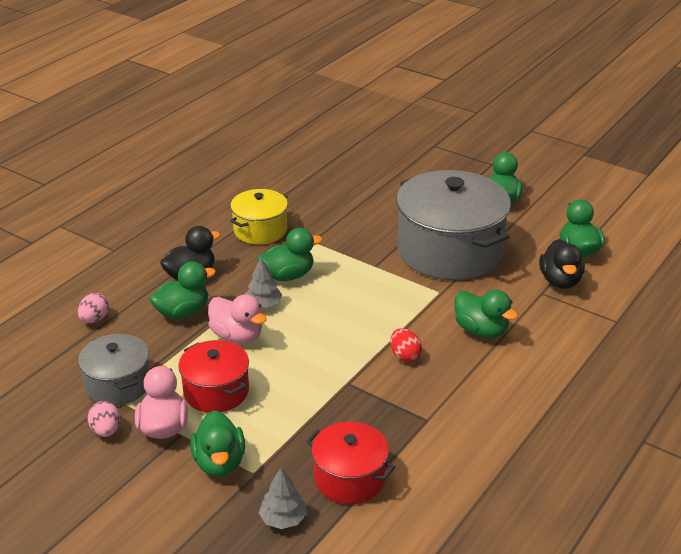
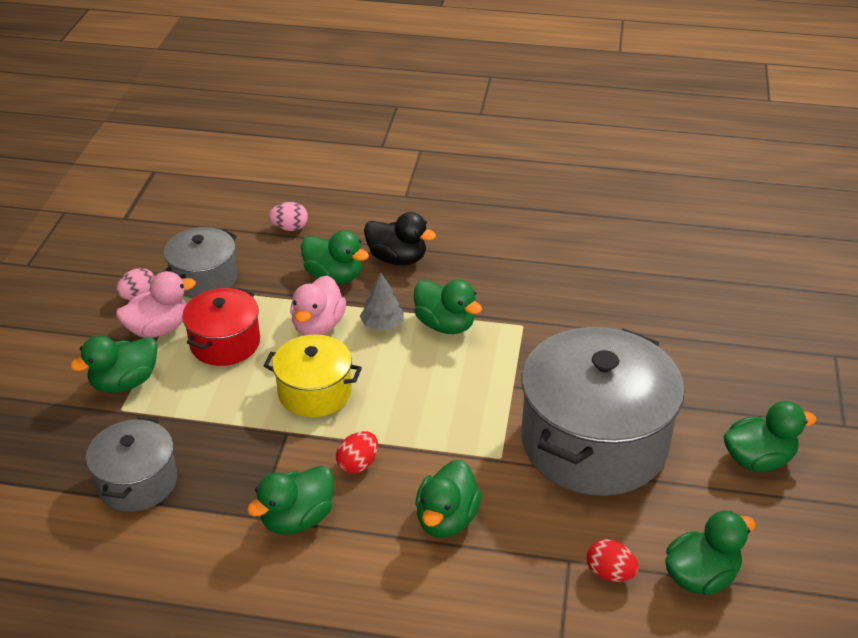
camera: 65 degrees right, 5 degrees up
(260, 230) = (514, 275): yellow pot -> yellow pot (314, 392)
(283, 519) = (64, 452): grey tree -> none
(349, 478) = (137, 482): red pot -> grey pot
(441, 399) = (297, 519): none -> green duck
(560, 281) = (610, 573): black duck -> red egg

